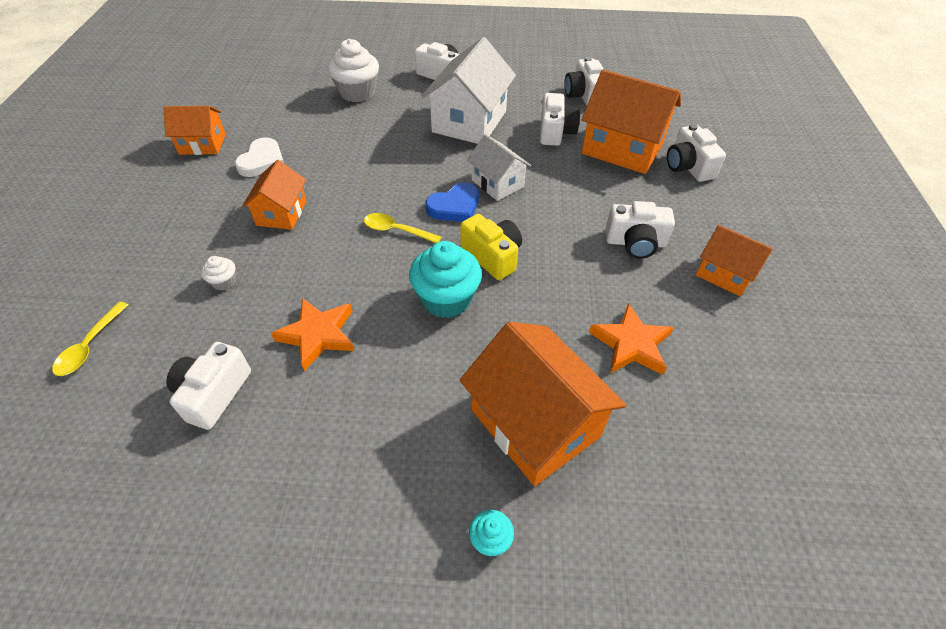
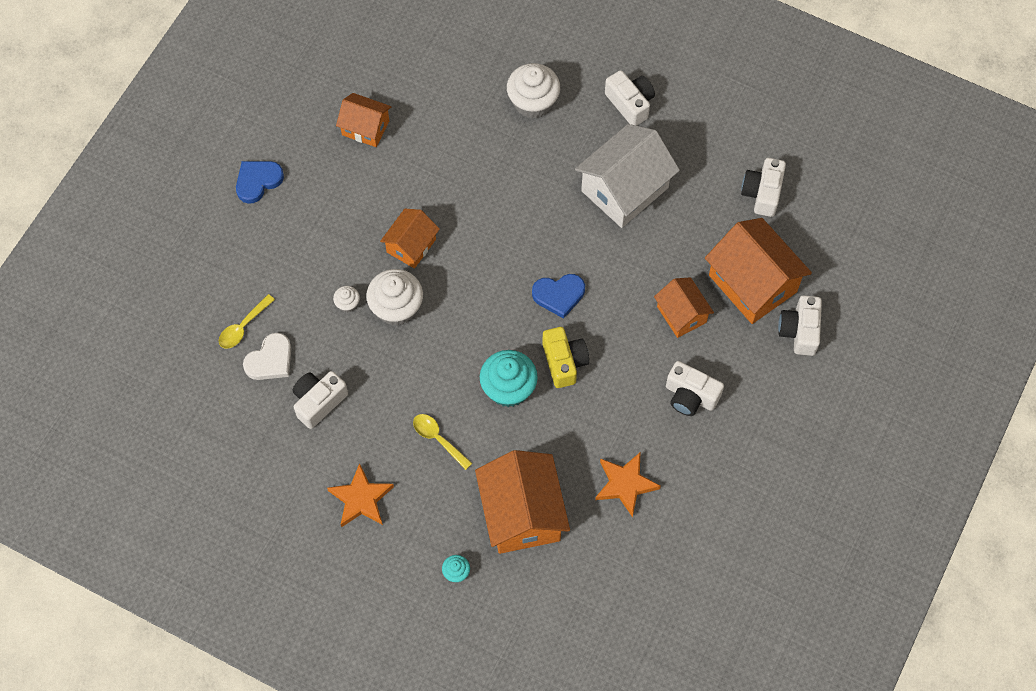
camera: 25 degrees right, 15 degrees up
(90, 210) = (258, 181): none -> blue heart
(262, 161) = (412, 172): white heart -> white heart (270, 360)
(284, 268) = (396, 308): none -> white cupcake
(318, 335) = (402, 382): orange star -> orange star (361, 499)
(396, 230) = (498, 303): yellow spoon -> yellow spoon (438, 439)
(497, 183) = (610, 282): white house -> none
(555, 132) = (701, 236): white camera -> none
(725, 273) = (743, 455): orange house -> orange house (681, 314)

